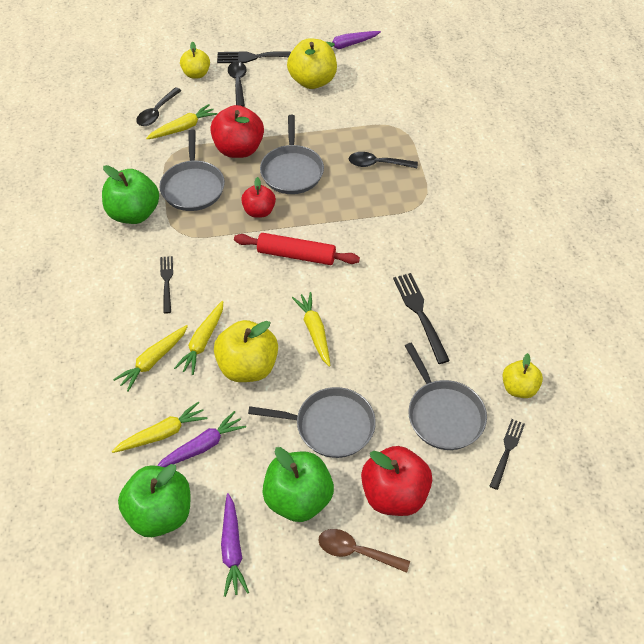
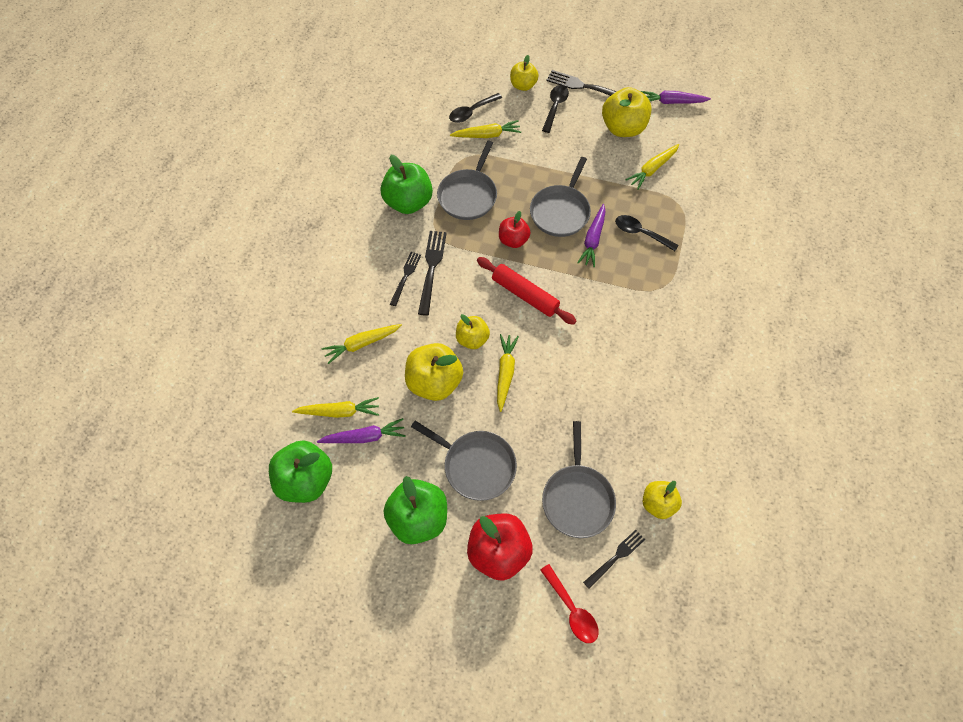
camera: 25 degrees right, 10 degrees up
(202, 342) = (408, 343): yellow carrot -> yellow carrot (652, 169)
(232, 549) = (346, 536): purple carrot -> purple carrot (593, 239)
(239, 149) = (524, 173): red apple -> none
(265, 313) = (472, 339): none -> yellow apple
(356, 551) = (442, 586): brown spoon -> none
(420, 314) = (605, 395): black fork -> black fork (431, 269)
(492, 515) = (572, 609): none -> red spoon

